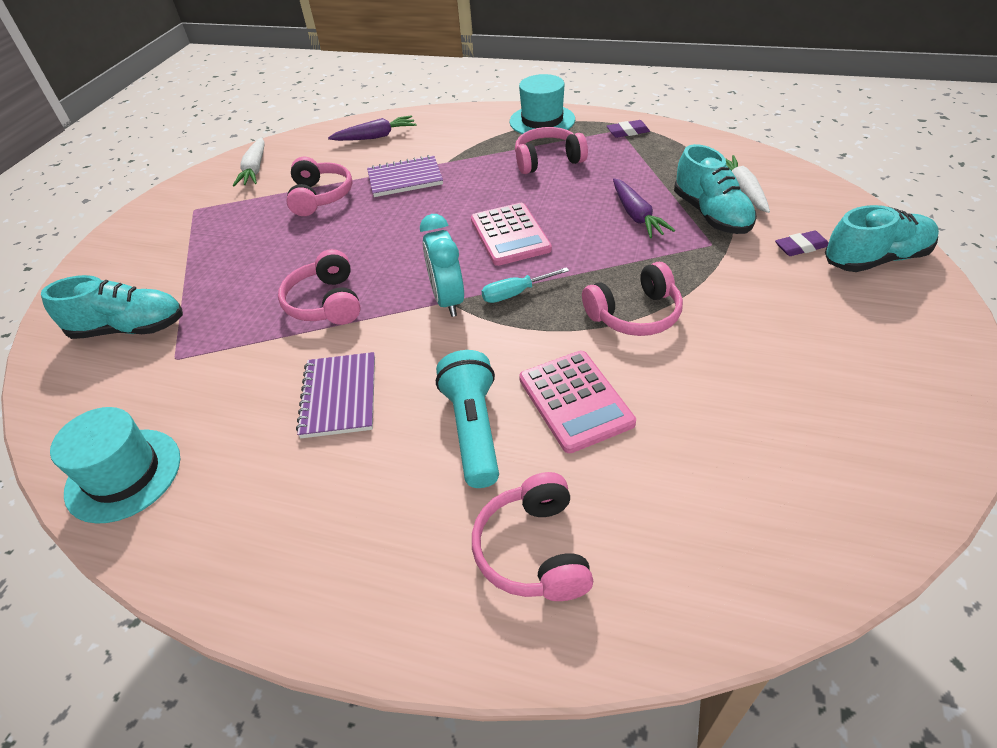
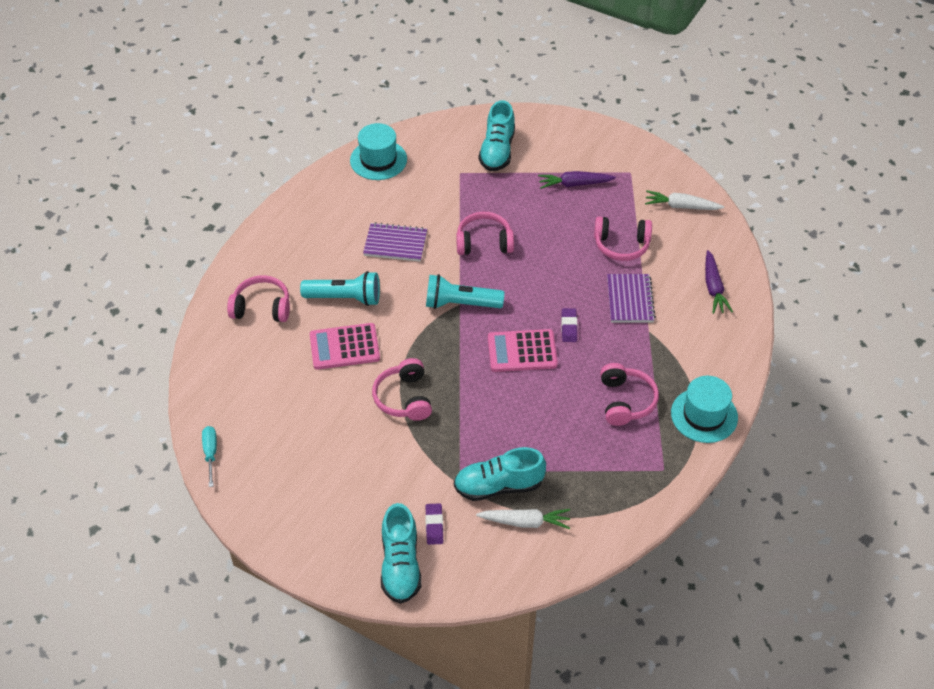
camera: 100 degrees right, 5 degrees up
(448, 300) = (460, 303): turquoise clock -> turquoise flashlight
(515, 293) = (452, 340): turquoise screwdriver -> turquoise screwdriver (210, 453)
(628, 132) = (657, 476): purple eraser -> purple eraser (569, 327)
(636, 215) = (516, 436): purple carrot -> purple carrot (574, 184)

